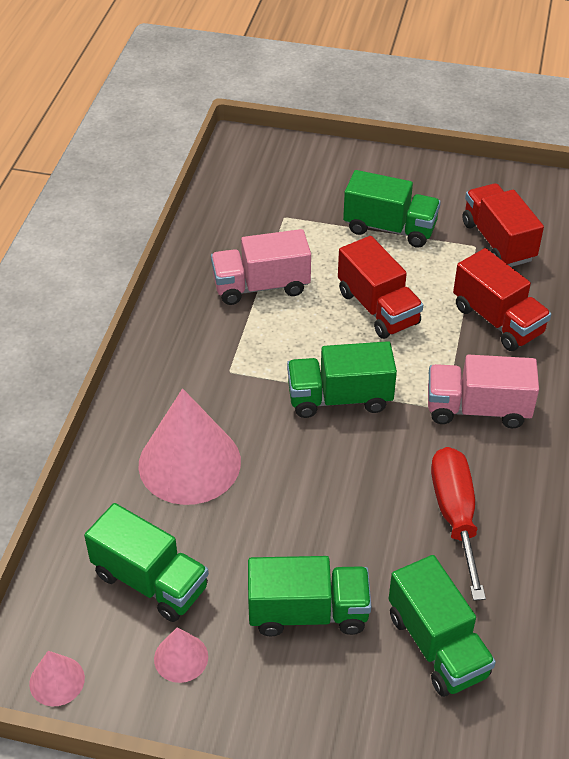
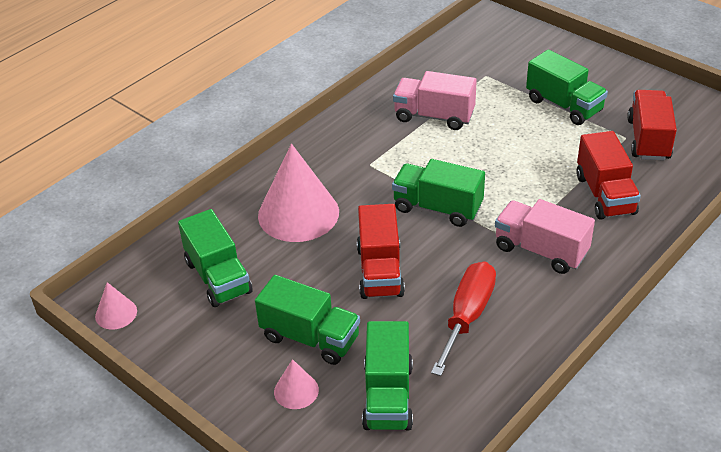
camera: 30 degrees right, 5 degrees down
(181, 657) = (203, 331): pink cone -> pink cone (296, 391)
(378, 308) = (513, 157): red truck -> red truck (380, 271)

